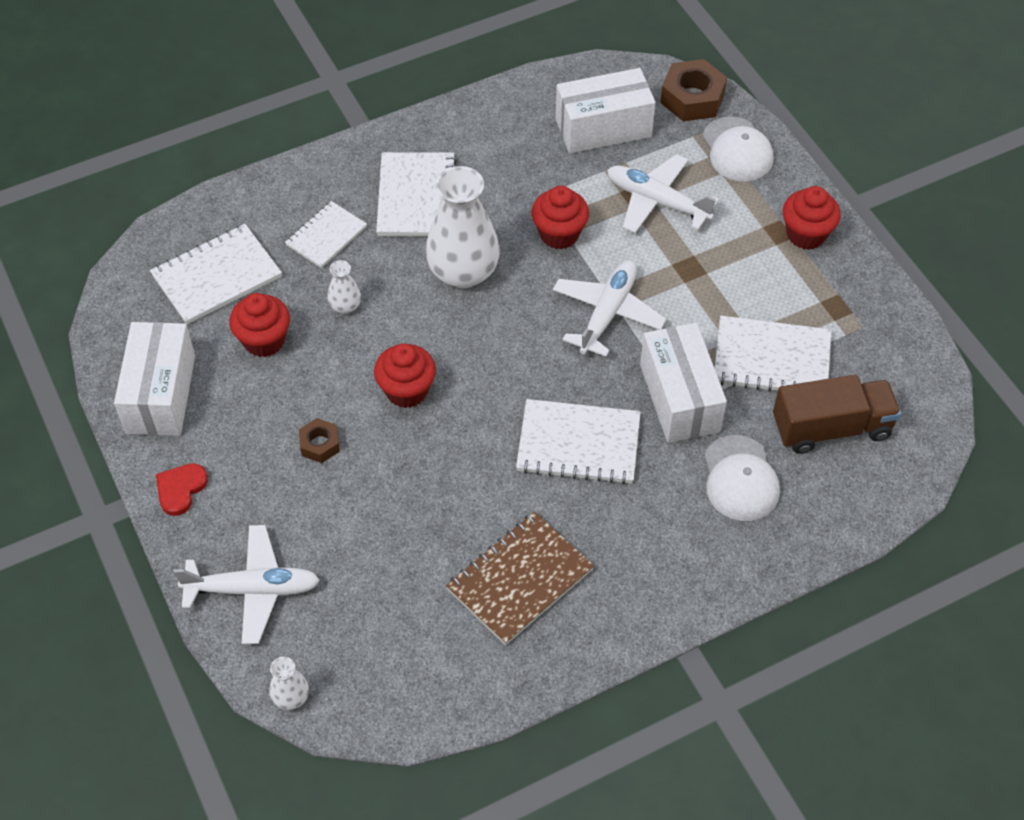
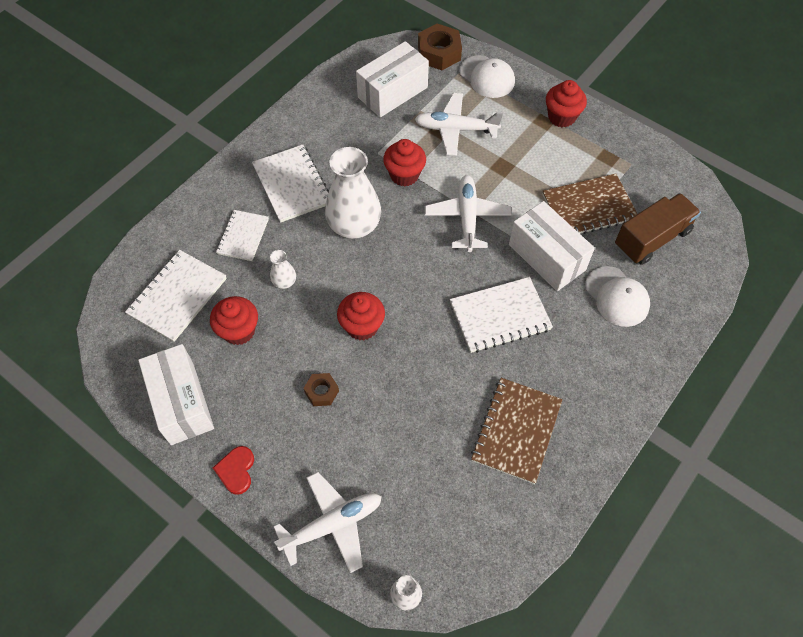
camera: 25 degrees left, 5 degrees up
(771, 359) = (589, 207): white notebook -> brown notebook

